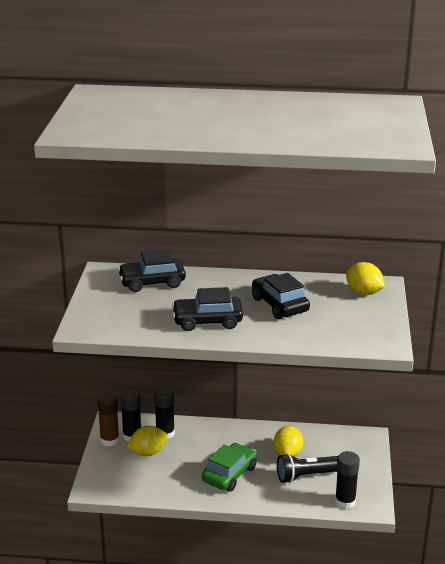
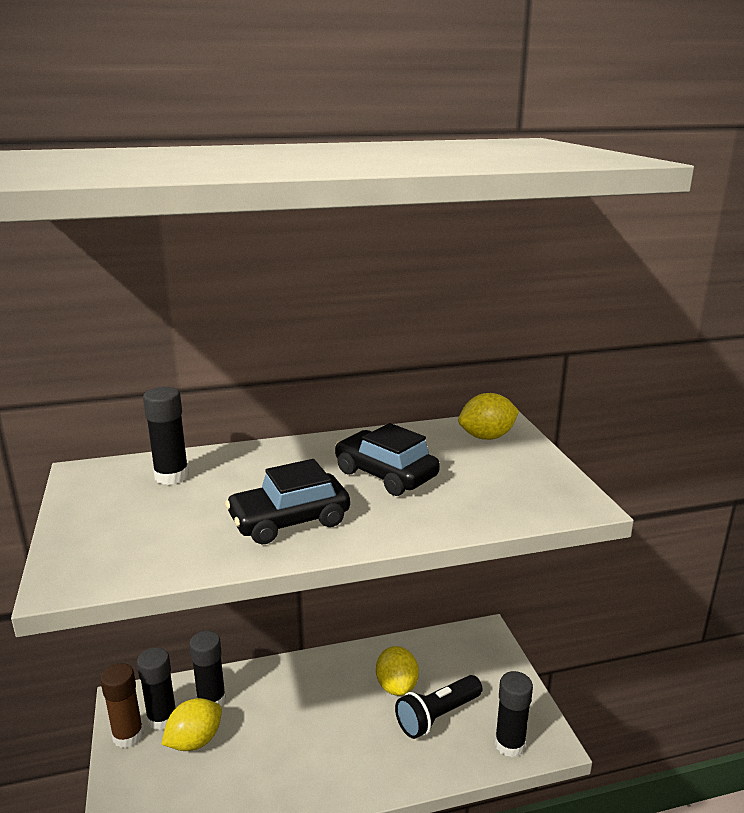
camera: 20 degrees left, 5 degrees down
(152, 282) = (171, 476): black car -> black glue stick
(229, 474) = (330, 745): green car -> none
(363, 292) = (487, 437): yellow lemon -> yellow lemon turned 45 degrees counterclockwise

